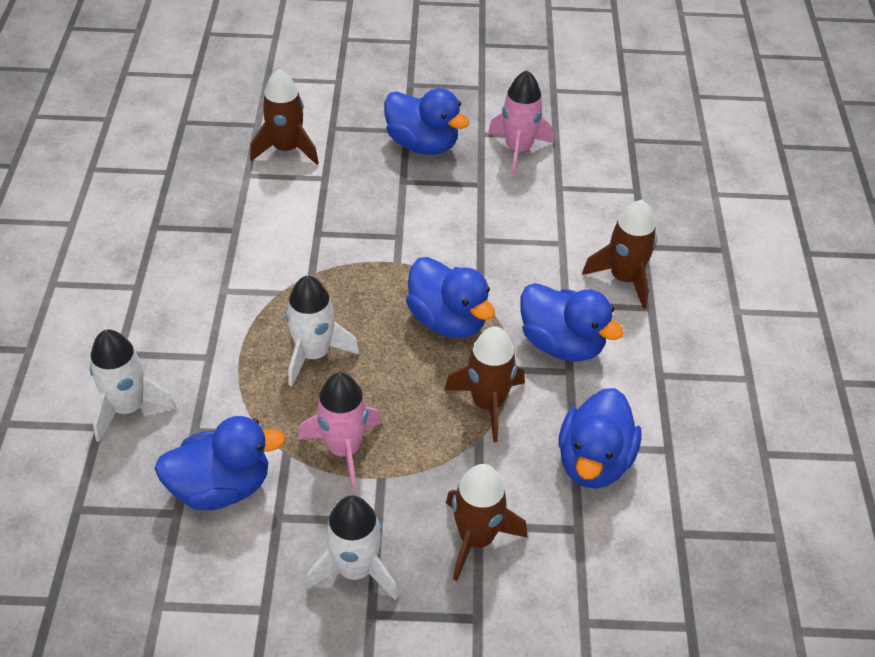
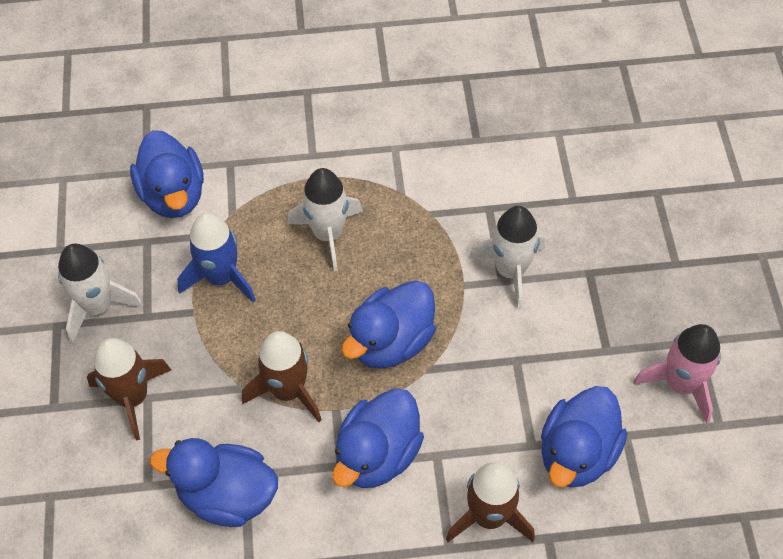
camera: 85 degrees right, 10 degrees up
(129, 407) = (248, 112): white rocket -> white rocket (510, 271)
(286, 149) = (608, 158): brown rocket -> none
(344, 449) = (221, 277): pink rocket -> blue rocket
(422, 144) = (657, 283): blue duck -> blue duck (577, 453)

